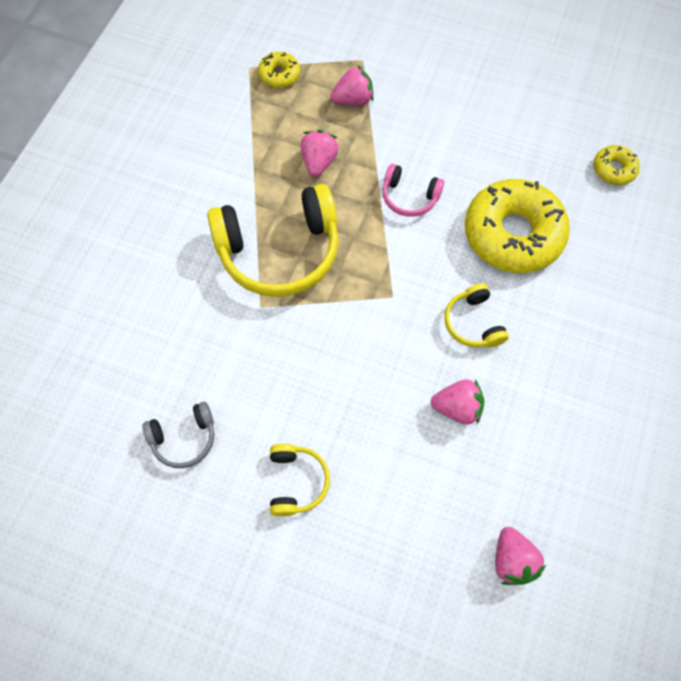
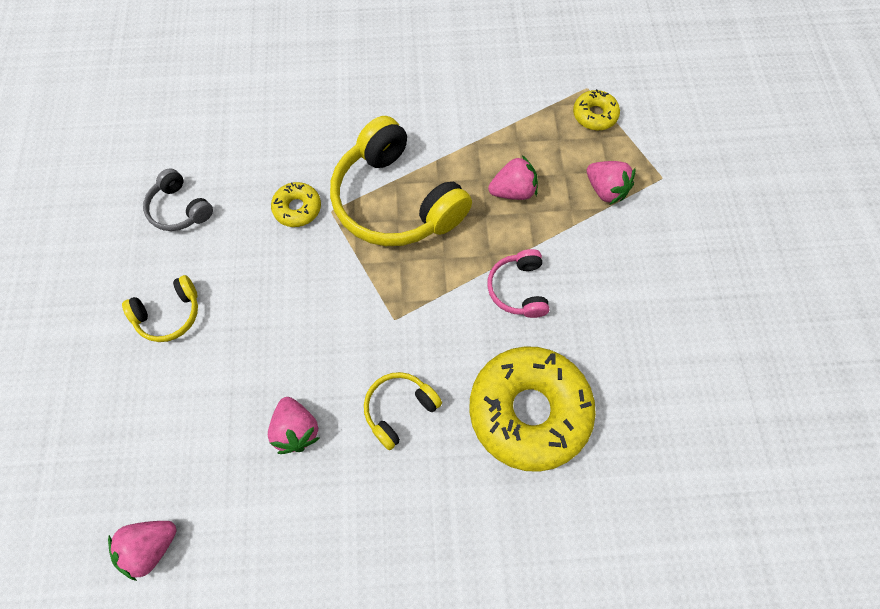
camera: 65 degrees right, 0 degrees up
(613, 169) = (683, 497): yellow donut -> yellow donut (297, 208)

